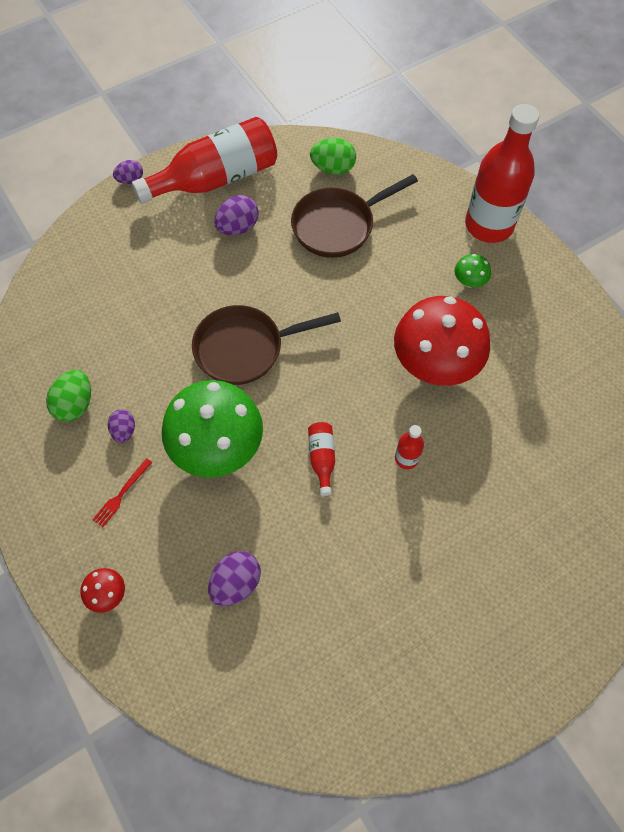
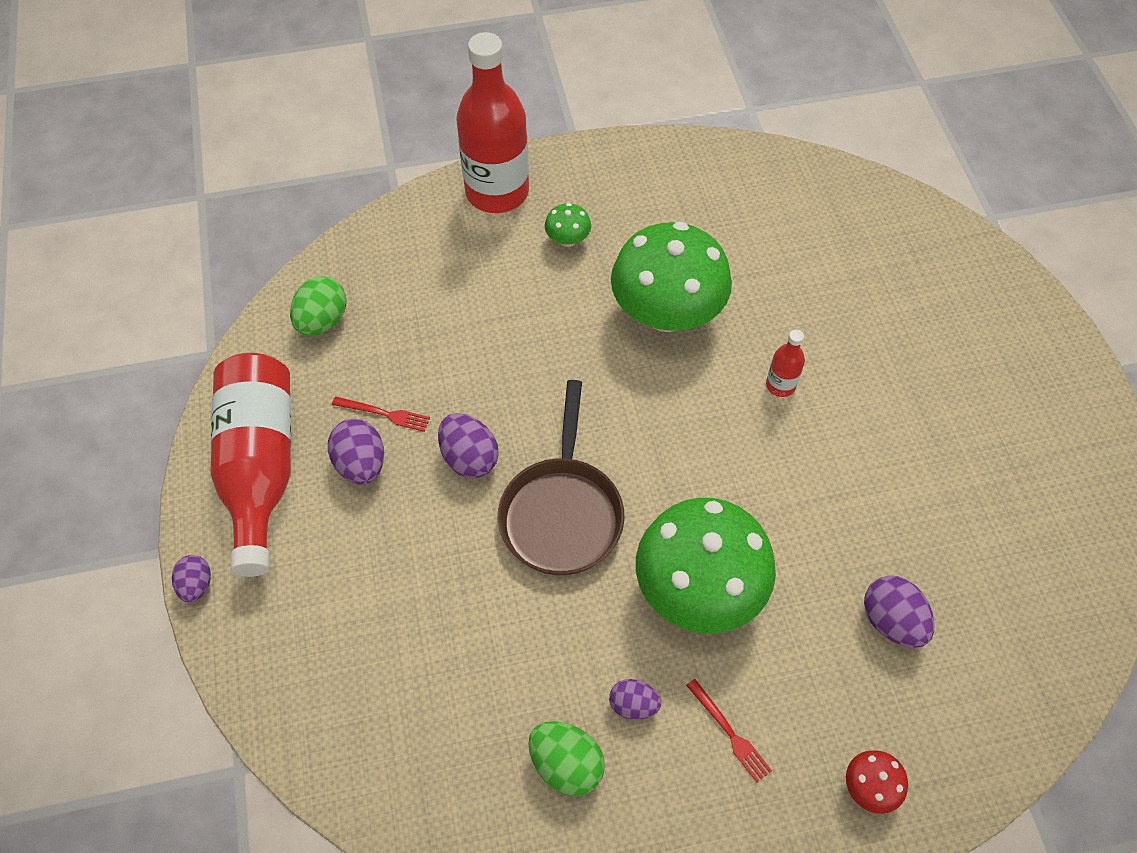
camera: 70 degrees left, 5 degrees down
(265, 283) = (469, 458): none -> purple egg
(278, 226) = (384, 414): none -> red fork
(322, 458) = (753, 473): red bottle -> none
(338, 225) = (418, 345): brown pan -> none
(435, 364) = (666, 313): red mushroom -> green mushroom

